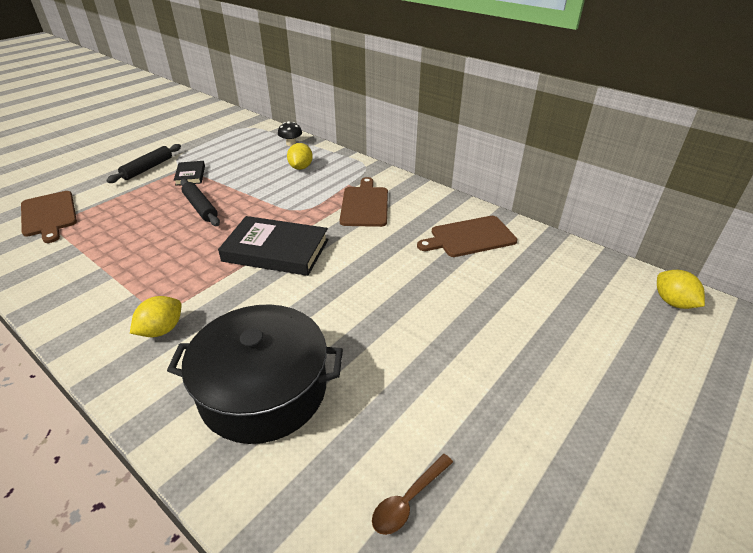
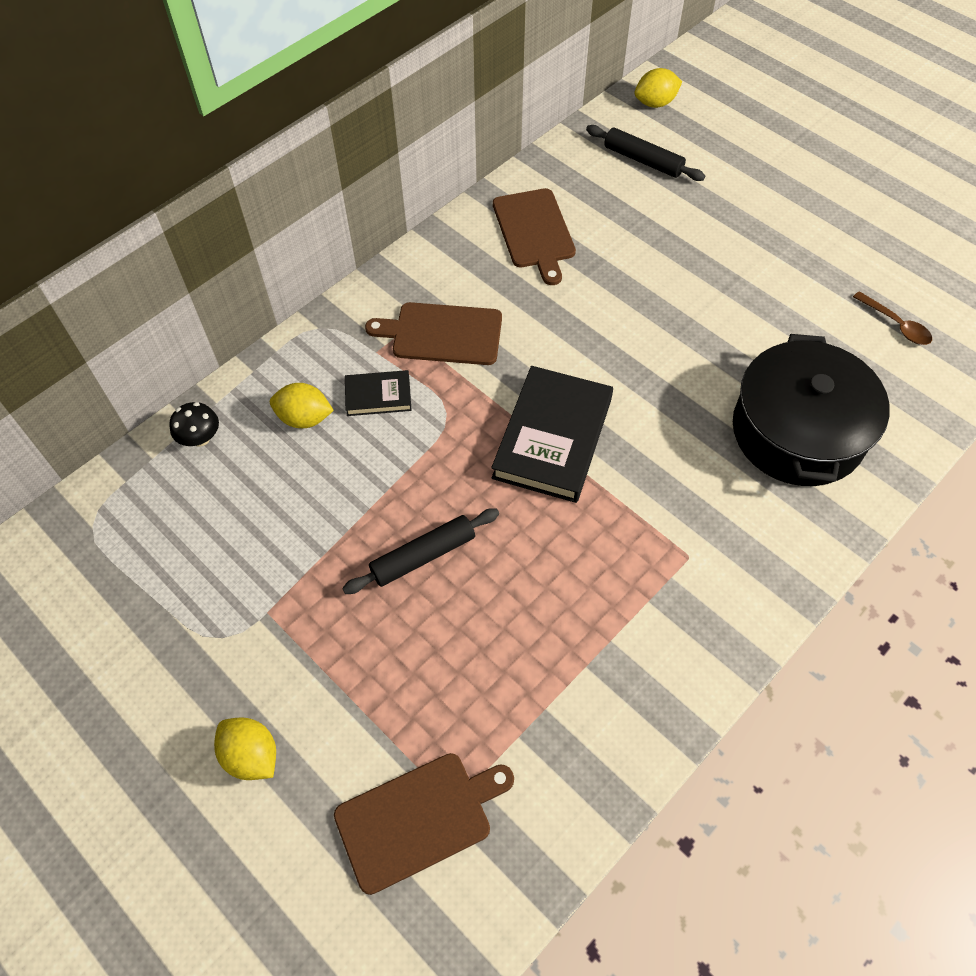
camera: 85 degrees left, 20 degrees up
(148, 168) = (252, 683): black rolling pin -> black rolling pin (643, 160)
(162, 330) = (717, 547): yellow lemon -> yellow lemon (251, 755)
(190, 175) = (299, 595): black book -> black book (378, 396)

